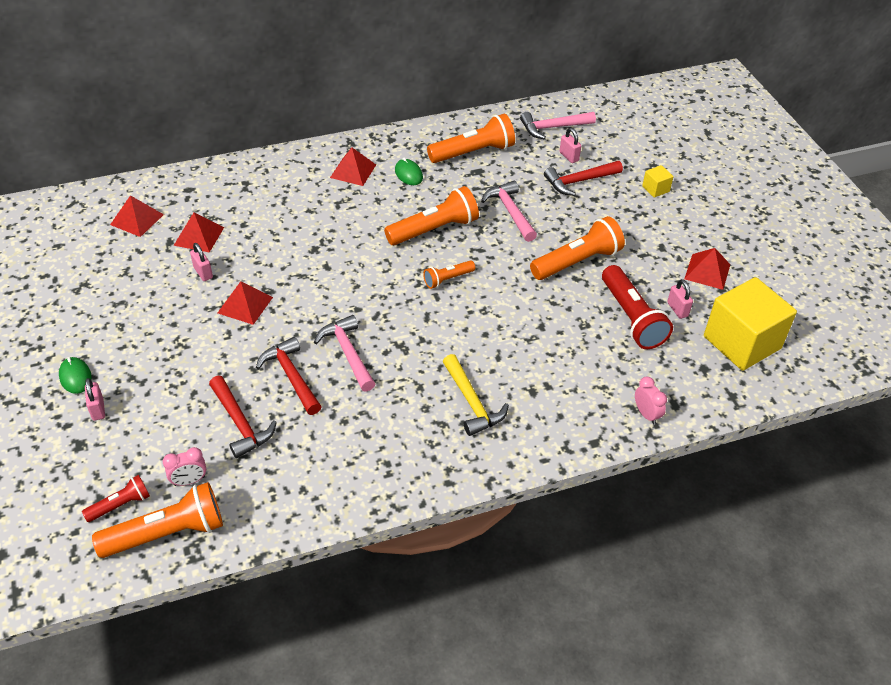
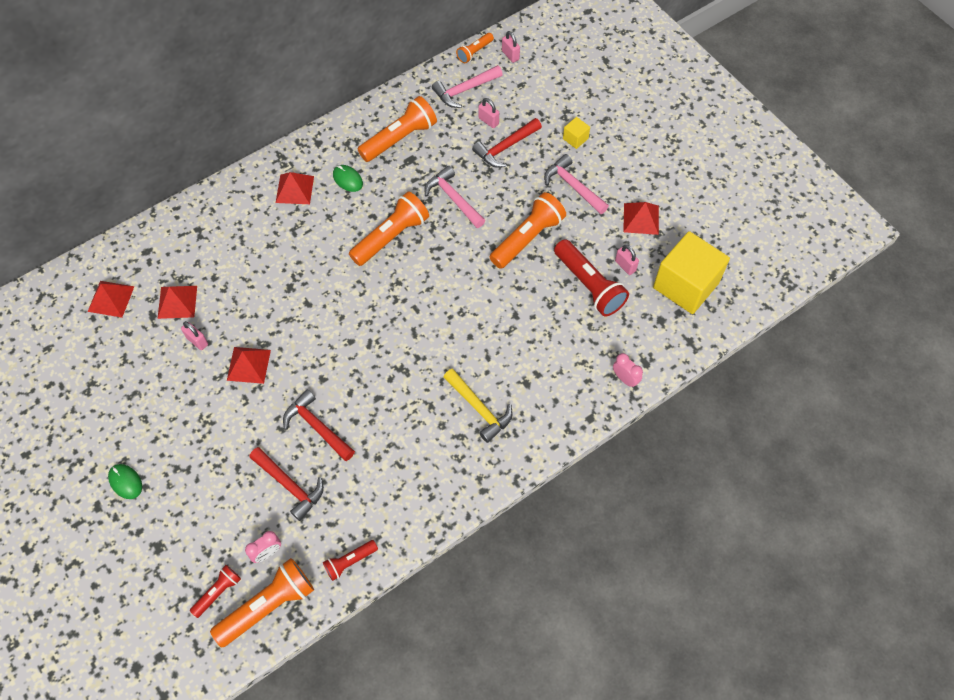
camera: 15 degrees left, 15 degrees up
(98, 409) = (159, 508): pink padlock -> pink padlock (510, 55)
(274, 513) = (350, 561): none -> red flashlight
(348, 353) = (358, 389): pink hammer -> pink hammer (573, 186)
(447, 279) = (420, 288): orange flashlight -> orange flashlight (474, 52)

